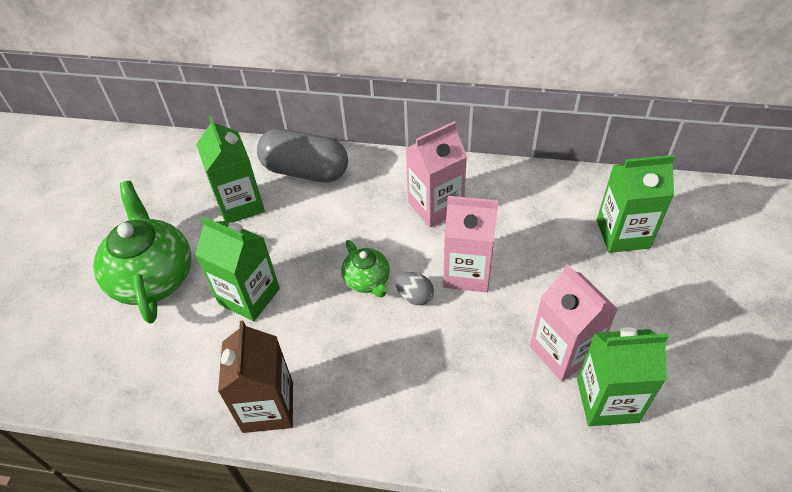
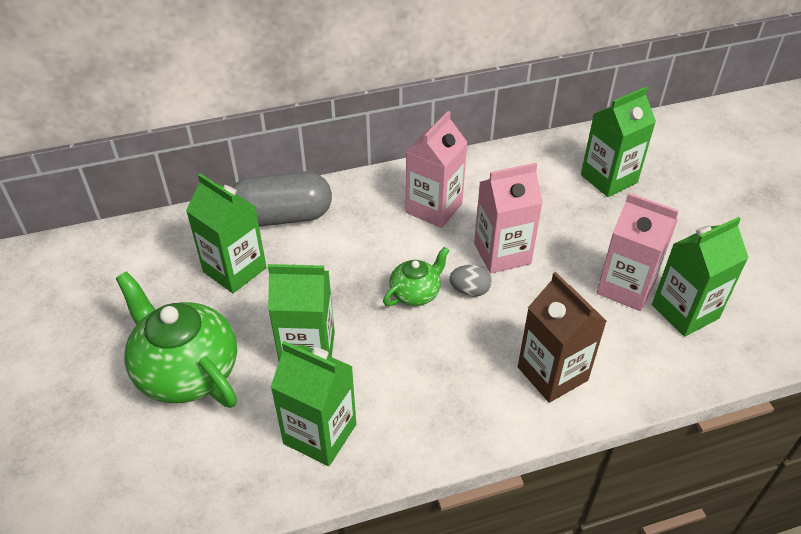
camera: 30 degrees left, 5 degrees down
(211, 373) = (320, 434): none -> green carton
(268, 407) = (400, 439): brown carton -> brown carton (552, 373)
(367, 280) = (416, 293): green teapot -> green teapot turned 75 degrees counterclockwise

